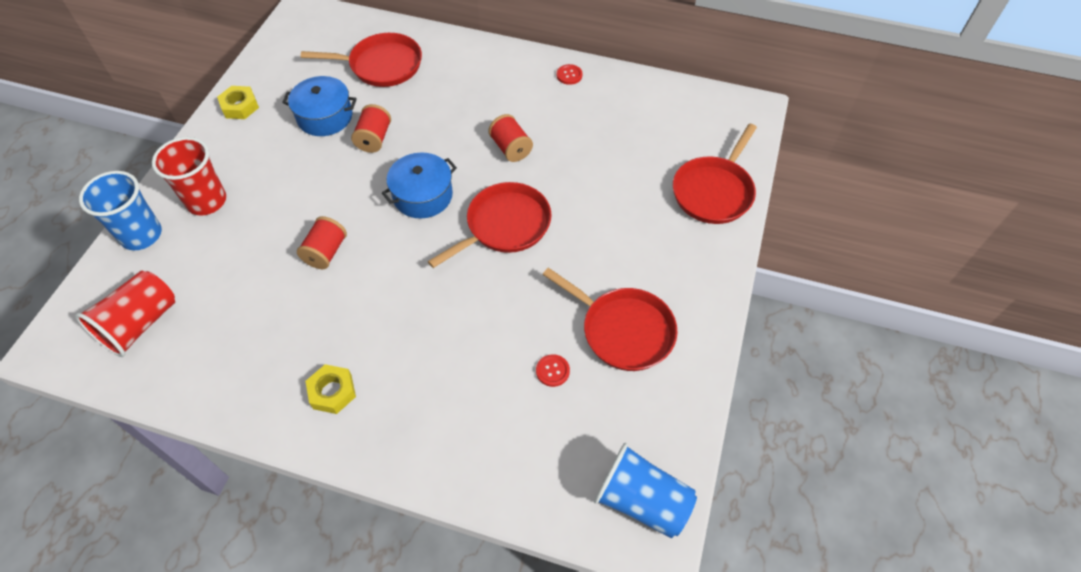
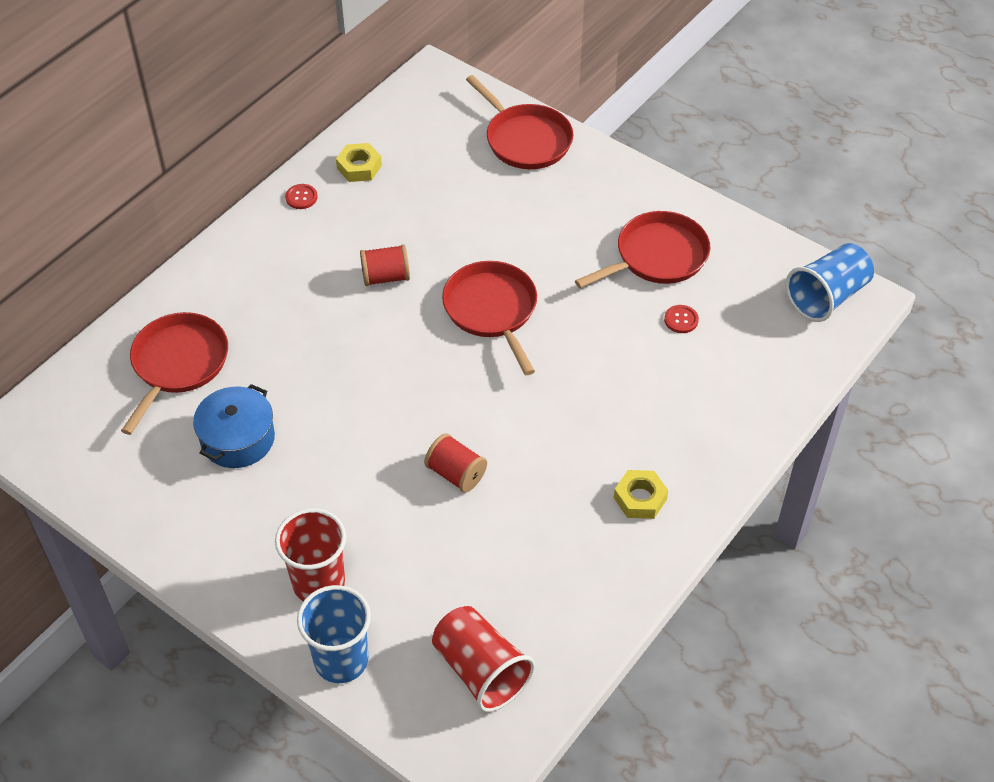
camera: 70 degrees left, 5 degrees down
(240, 106) = (166, 527): yellow nut -> yellow nut (359, 167)
(374, 139) = (303, 397): red spool -> none
(422, 195) = (415, 370): blue pot -> none

